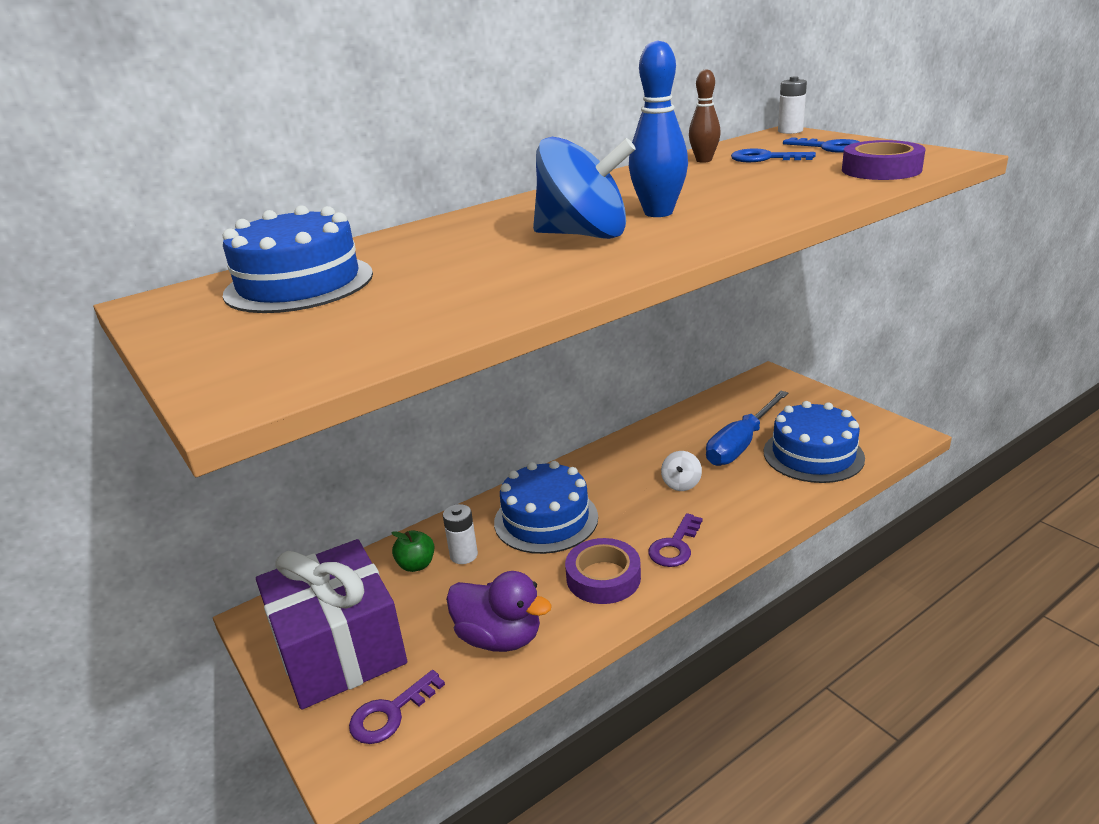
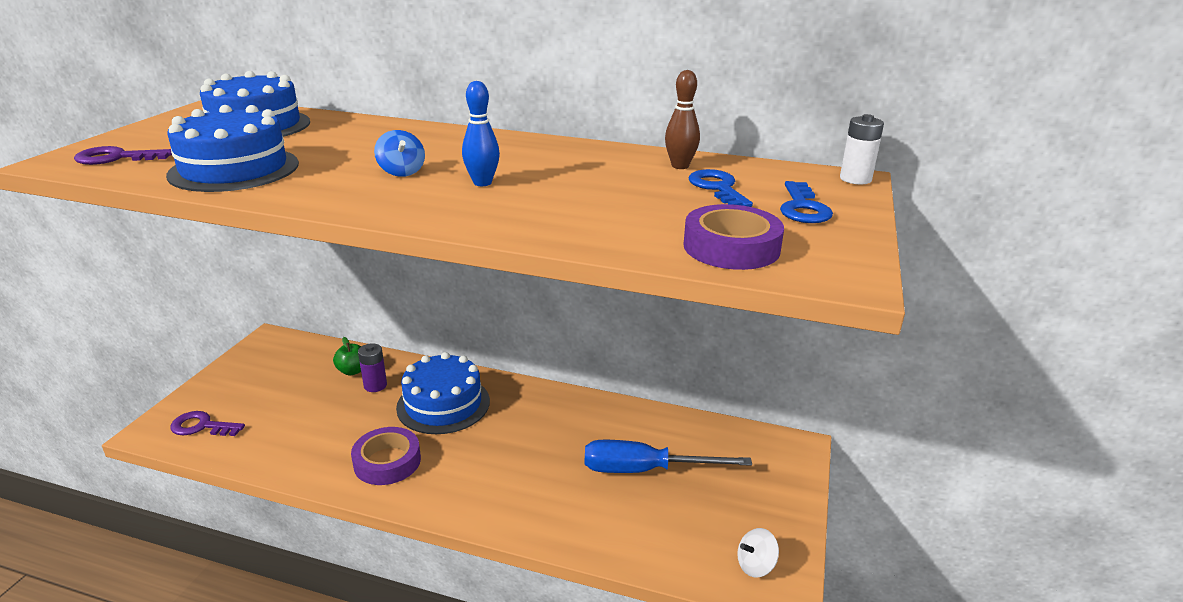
camera: 50 degrees right, 0 degrees up
(339, 649) = (253, 380): purple gift -> none
(464, 555) = (375, 385): white battery -> purple battery
(499, 638) = (293, 440): purple duck -> none
(584, 235) = (402, 172): blue spinning top -> blue spinning top, size x0.46
(658, 213) = (482, 183): blue bowling pin -> blue bowling pin, size x0.65
(675, 546) = (452, 485): purple key -> purple key (116, 158)
(681, 484) = (547, 456): white spinning top -> white spinning top (755, 565)
(813, 455) = (670, 526): blue cake -> blue cake (234, 169)

